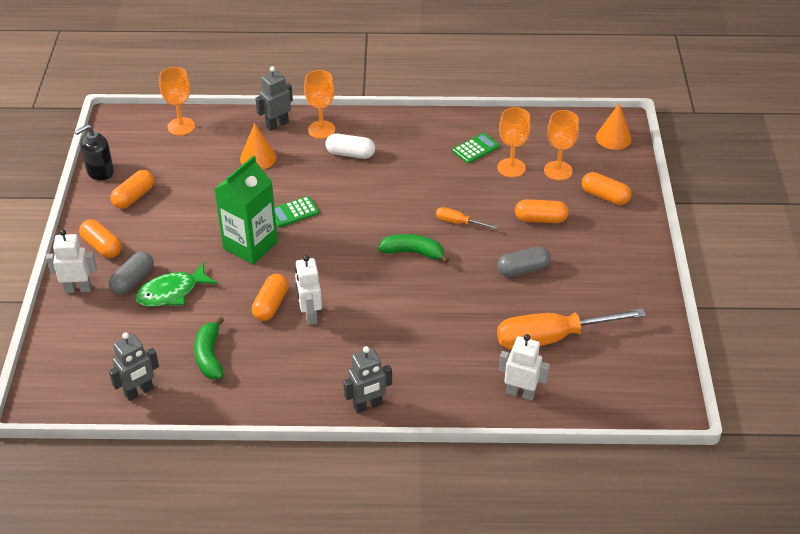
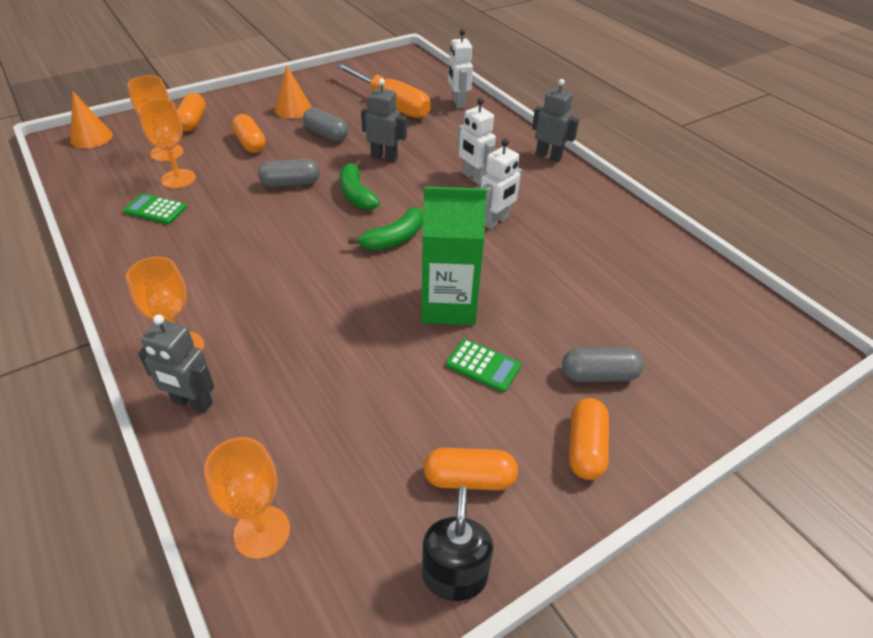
camera: 125 degrees left, 0 degrees up
(78, 288) = (666, 421): white robot -> white robot (474, 178)
(100, 171) = (454, 575): black soap dispenser -> black soap dispenser turned 105 degrees counterclockwise
(139, 392) = (702, 281): grey robot -> grey robot (384, 157)
(172, 292) = (576, 330): green fish -> none
(209, 356) = (611, 258): green banana -> green banana (394, 238)
(258, 158) = (284, 383): orange cone -> orange cone (293, 109)
(271, 305) = (511, 250): orange capsule -> none
(294, 212) = (365, 297): green calculator -> green calculator (483, 365)
(350, 154) = (221, 298): white capsule -> none
(458, 222) = (290, 183): orange screwdriver -> grey capsule

